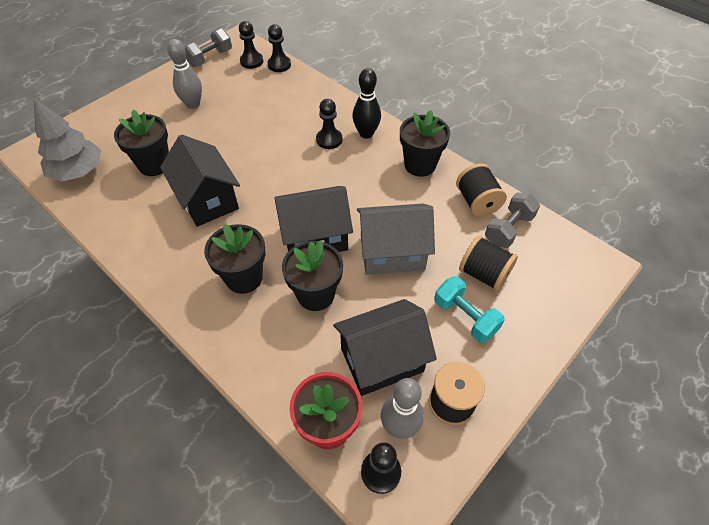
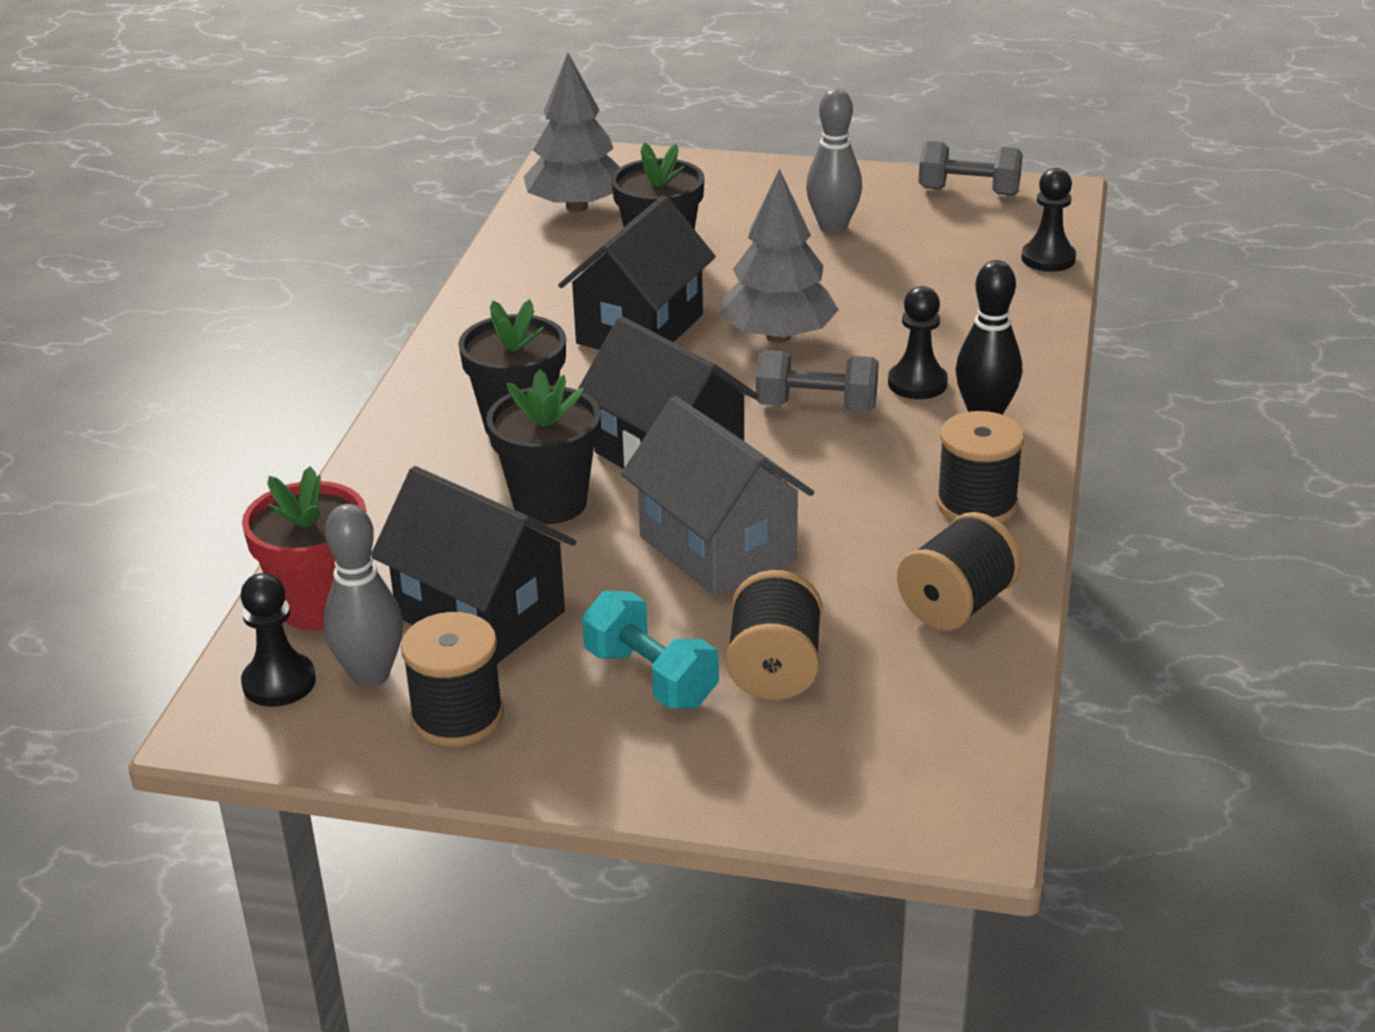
camera: 60 degrees right, 20 degrees down
(251, 61) = (1017, 230): black pawn -> none
(258, 160) = (778, 336): none -> grey tree
(420, 165) = (976, 504): black flower pot -> black spool
(465, 317) = (651, 677): turquoise dumbbell -> turquoise dumbbell turned 60 degrees counterclockwise
(508, 229) = (926, 667): grey dumbbell -> grey dumbbell (816, 407)

